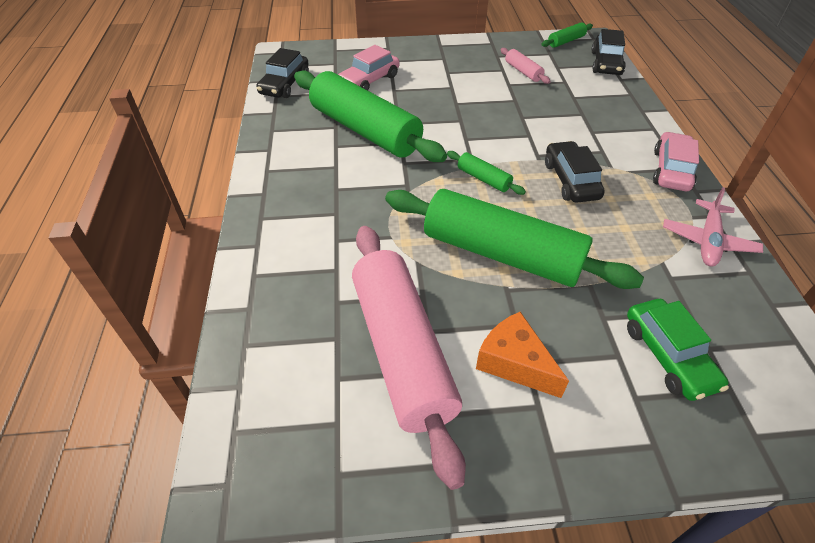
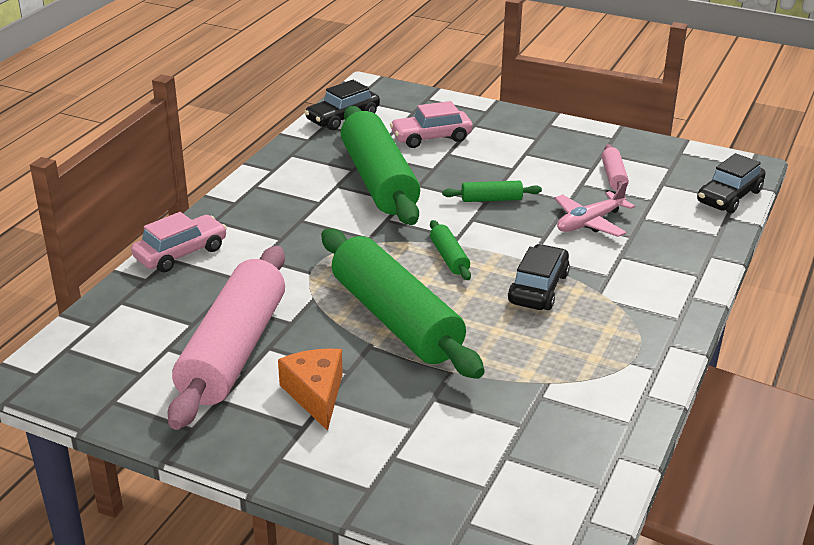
camera: 30 degrees right, 15 degrees down
(566, 41) = (708, 160): green rolling pin -> green rolling pin (491, 199)
(668, 356) = (458, 445): green car -> none
(671, 170) = (665, 317): pink car -> pink car (181, 253)
(708, 241) = (620, 385): pink plane -> pink plane (589, 222)

